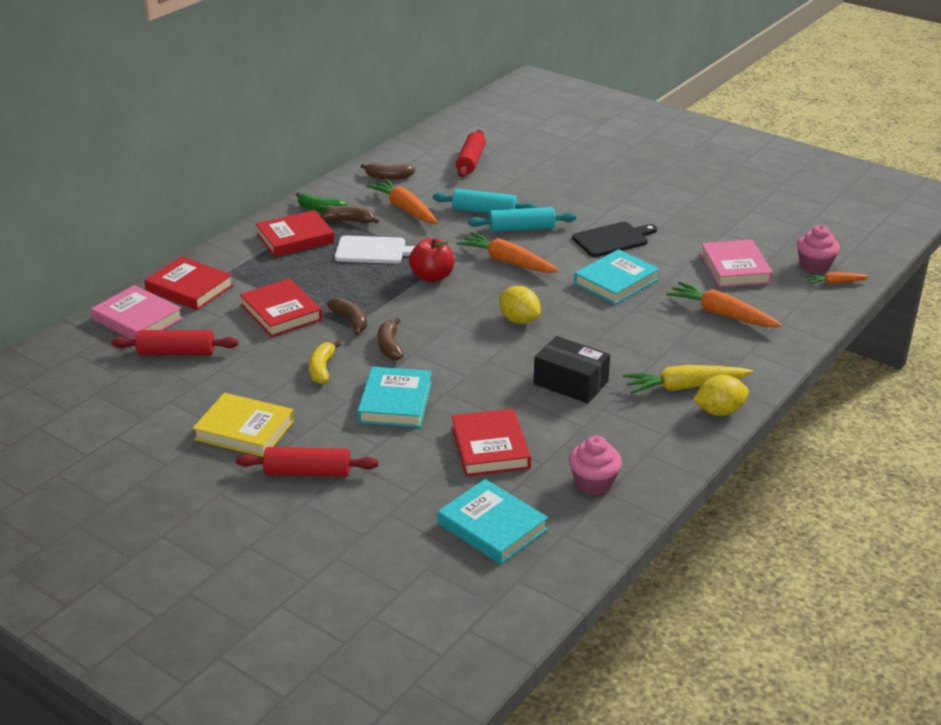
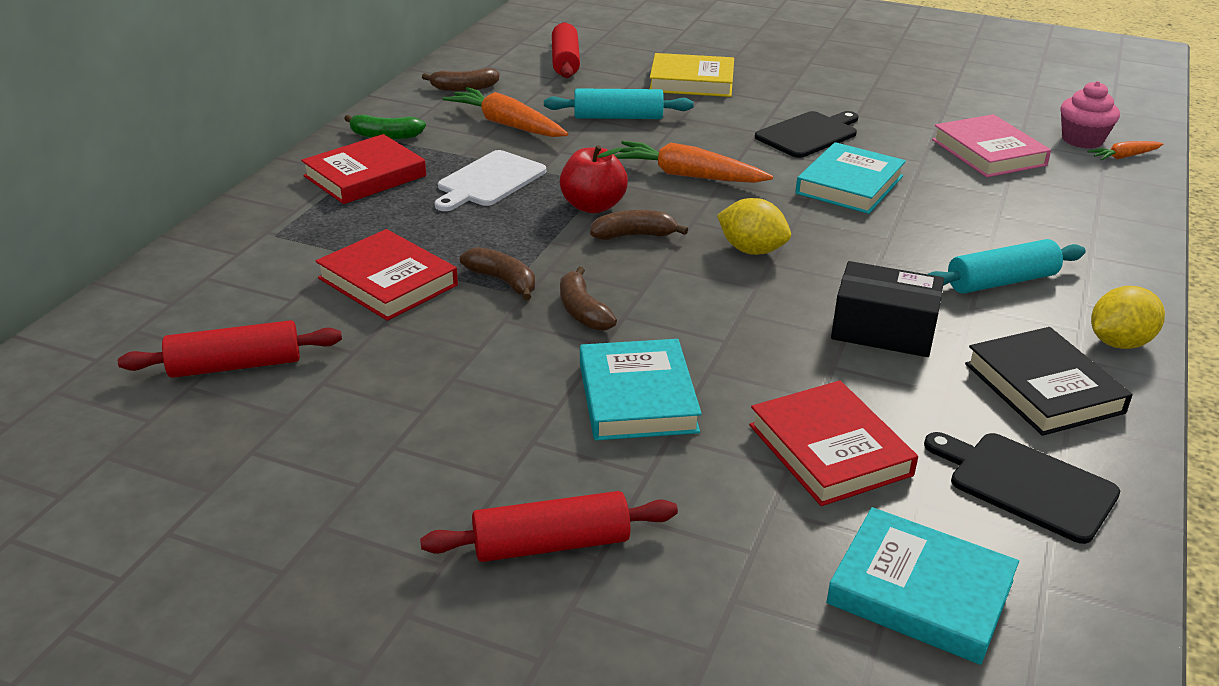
camera: 15 degrees left, 0 degrees up
(138, 319) = (151, 320): pink book -> none
(189, 288) = (224, 263): red book -> none
(244, 430) = (405, 483): yellow book -> yellow book (691, 81)
(322, 369) = (492, 360): yellow banana -> none
(350, 221) = (436, 146): brown banana -> brown banana (634, 235)
(373, 251) = (489, 181): white cutting board -> white cutting board turned 135 degrees clockwise
(522, 228) = (681, 133): turquoise rolling pin -> turquoise rolling pin (1001, 281)
(593, 483) = (1026, 484): pink cupcake -> black cutting board
(647, 432) = (1043, 388): none -> black book
(684, 387) = (1045, 314): yellow carrot -> none
(722, 314) = (1017, 210): orange carrot -> none

